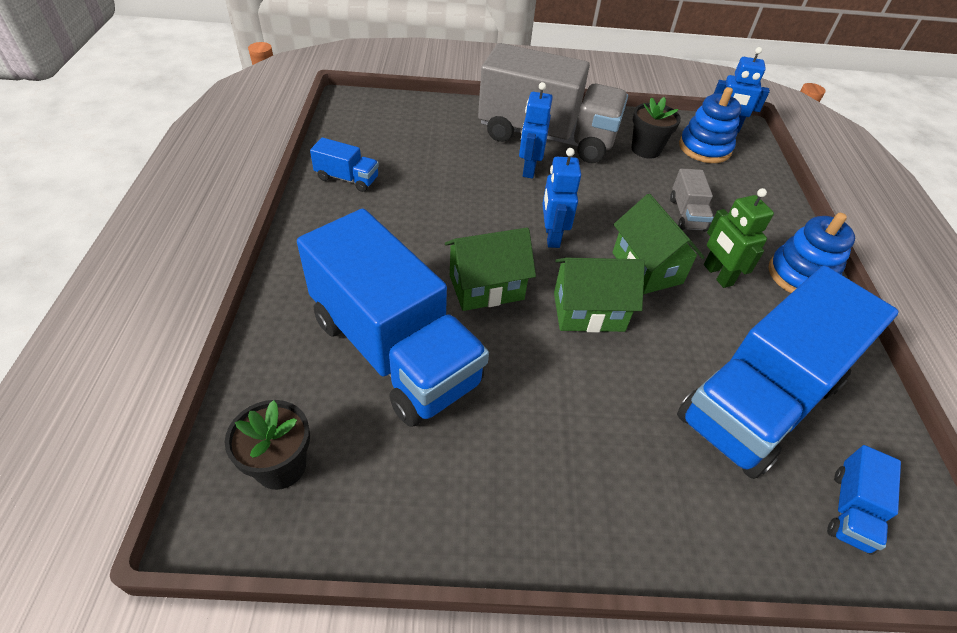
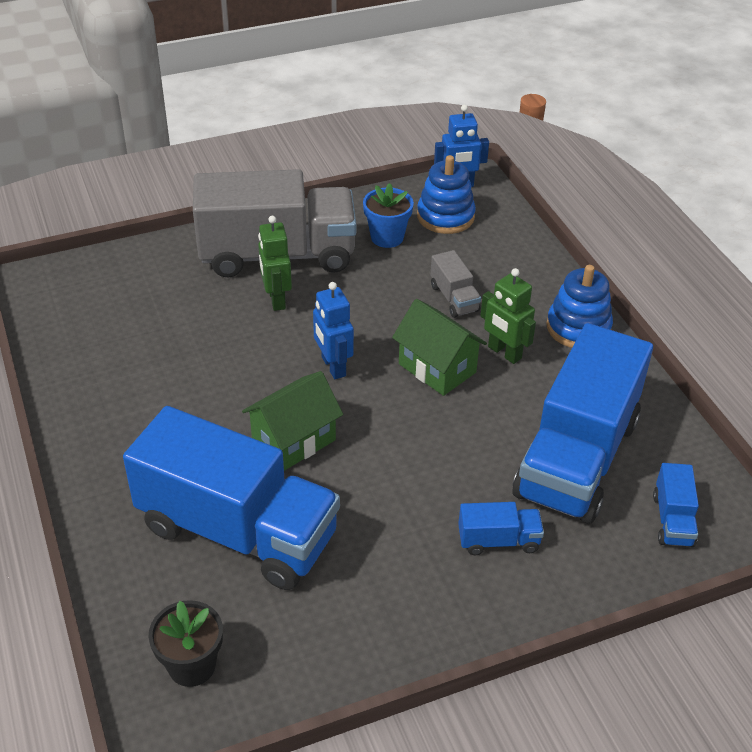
camera: 20 degrees left, 5 degrees down
(347, 178) = (87, 374): blue truck -> blue truck (498, 540)
(529, 169) = (276, 299): blue robot -> green robot
(588, 311) = (400, 430): green house -> none
(646, 149) = (387, 237): black flower pot -> blue flower pot

